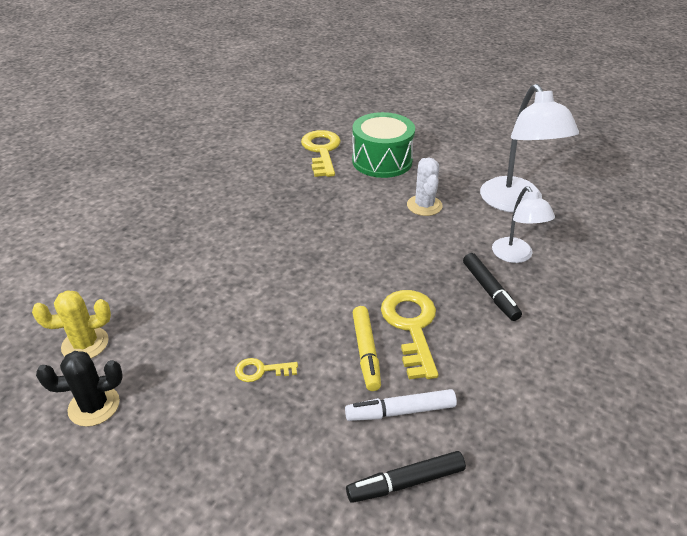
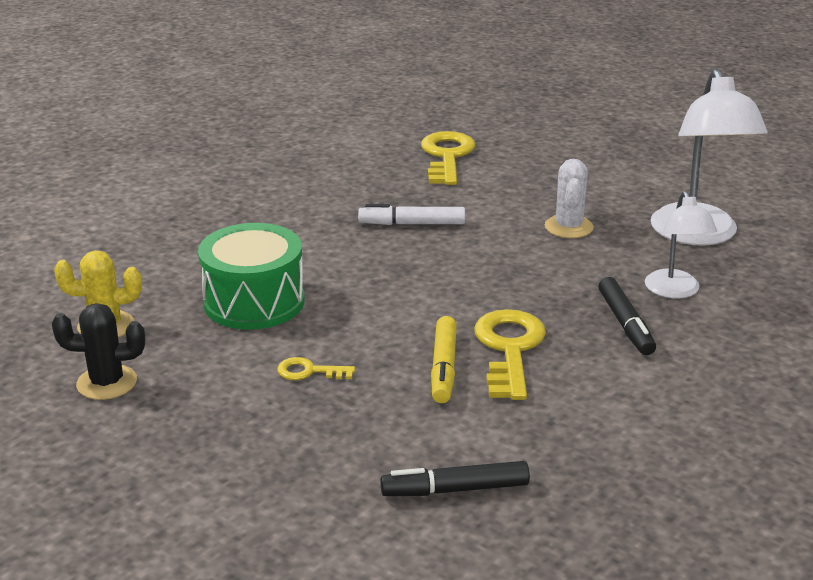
camera: 10 degrees right, 10 degrees down
(382, 161) = (526, 173): green drum -> green drum (254, 302)
(401, 411) = (469, 427): white marker -> white marker (412, 224)

